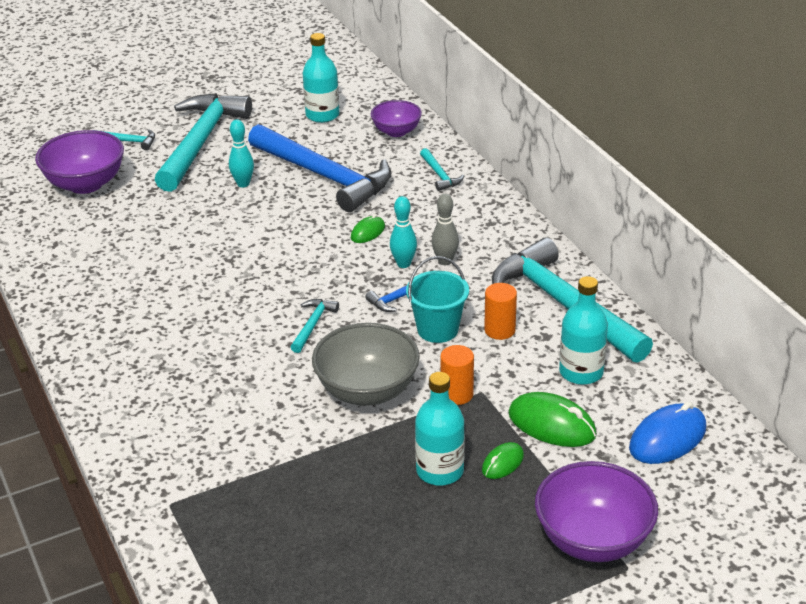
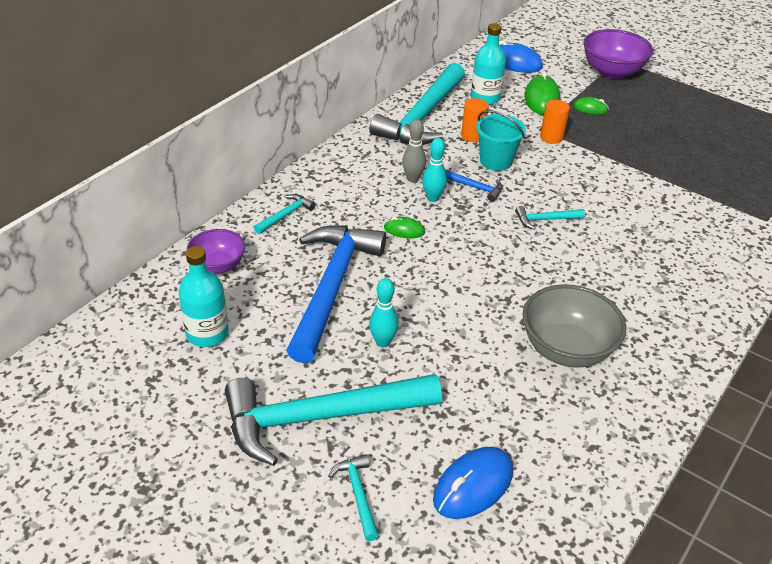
camera: 120 degrees left, 5 degrees up
(85, 184) = (473, 485): purple bowl -> blue mouse
(367, 391) = (585, 173): grey bowl -> grey bowl (566, 349)
(440, 471) = (620, 127): turquoise bottle -> none

